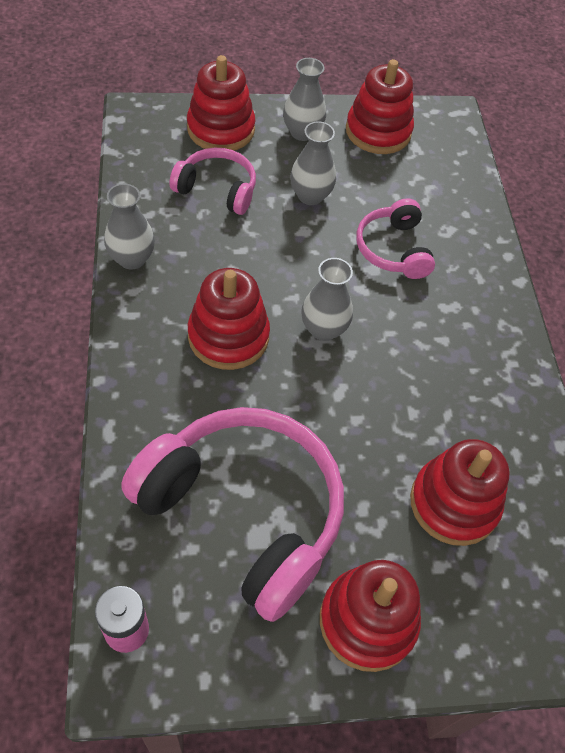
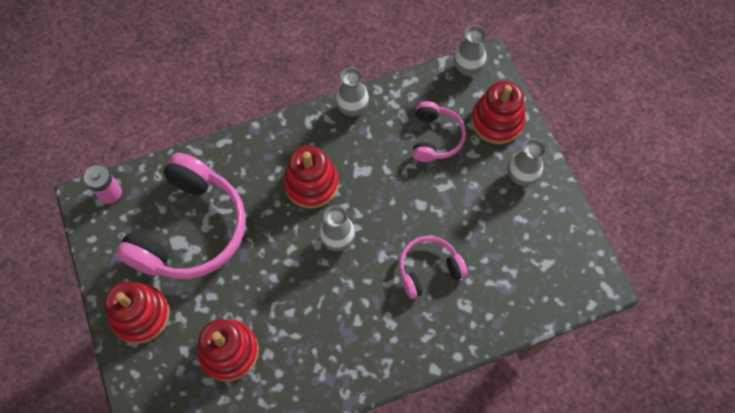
camera: 80 degrees right, 10 degrees up
(310, 196) = (457, 199): grey vase -> grey vase (467, 68)
(378, 131) = (550, 231): red stacking toy -> none

